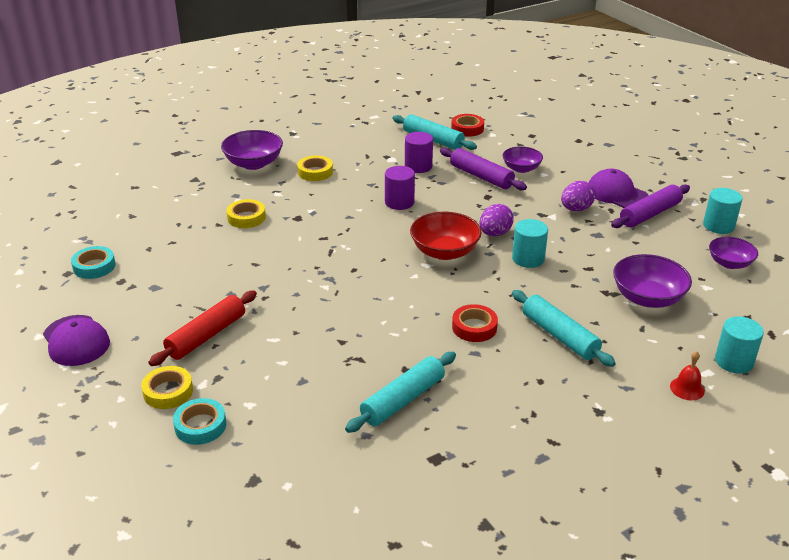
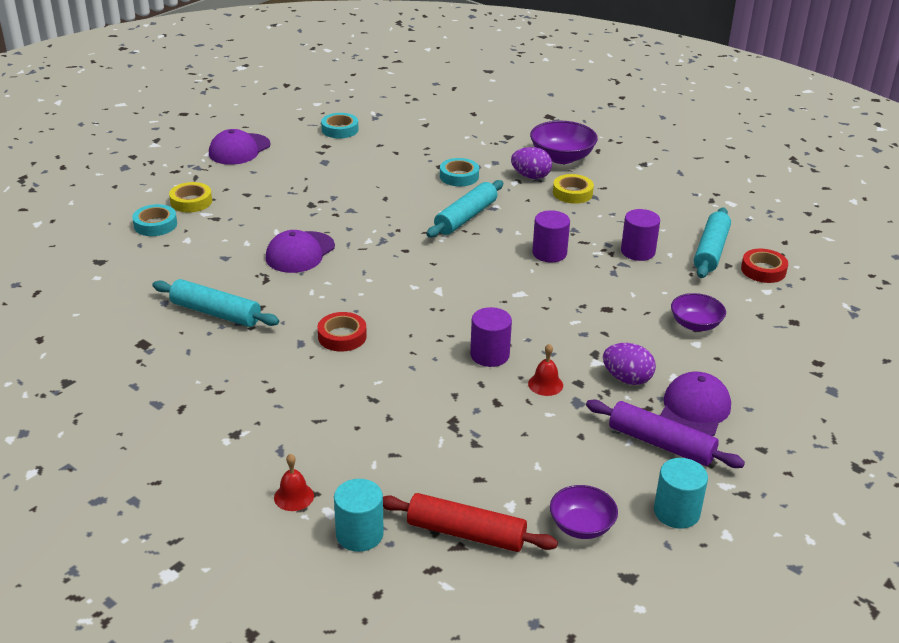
camera: 70 degrees right, 0 degrees up
(206, 336) = (268, 200): red rolling pin -> red rolling pin (466, 533)
(246, 218) = (459, 176): yellow tape -> turquoise tape
(322, 330) = (300, 252): none -> purple cap
(444, 252) = (469, 297): red bowl -> none
(481, 176) = (650, 298): purple rolling pin -> none
(495, 233) = (528, 325): purple egg -> purple egg (531, 176)
(528, 259) = (489, 355): turquoise cylinder -> purple cylinder
(559, 336) = (352, 394): turquoise rolling pin -> turquoise rolling pin (466, 217)
(572, 243) = (545, 384): none -> red bell
(647, 298) = (458, 454): purple bowl -> none

